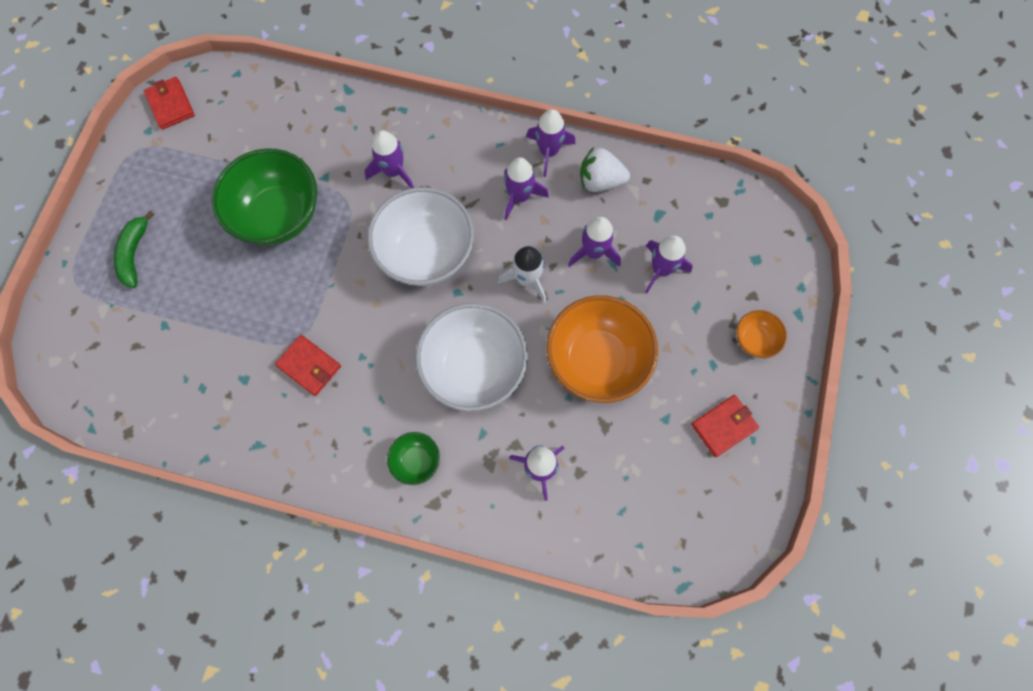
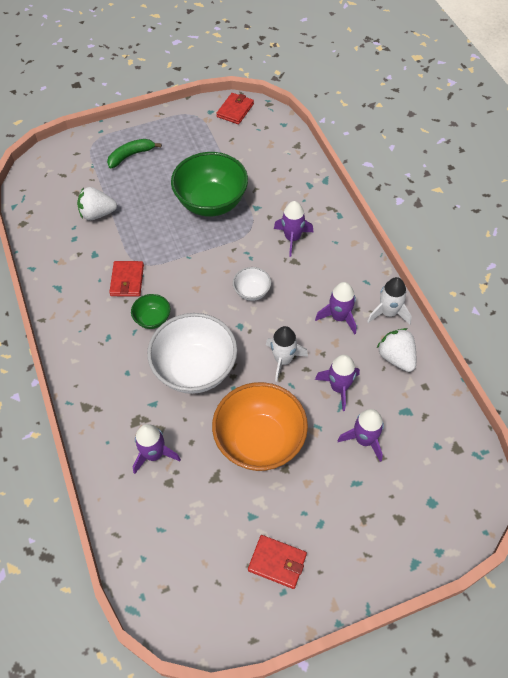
camera: 55 degrees right, 15 degrees down
(189, 341) = (97, 214): none -> white strawberry
(416, 461) = (107, 377): green bowl -> green bowl (152, 319)
(426, 254) = (252, 292): white bowl -> white bowl, size x0.47
(548, 151) = (388, 312): purple rocket -> white rocket
(754, 340) = (364, 542): orange bowl -> none

